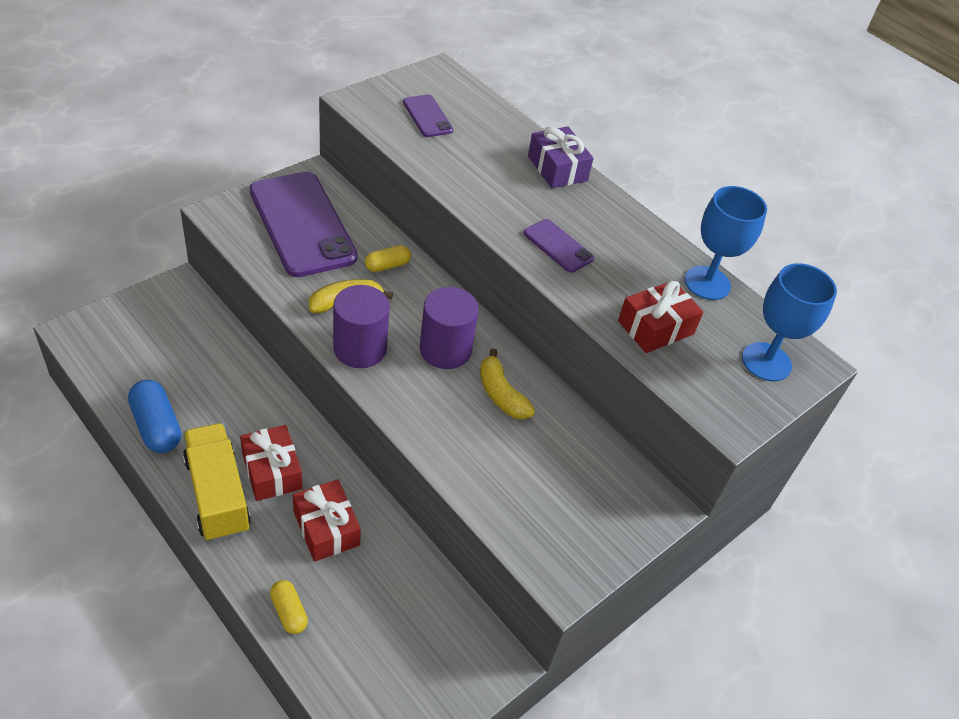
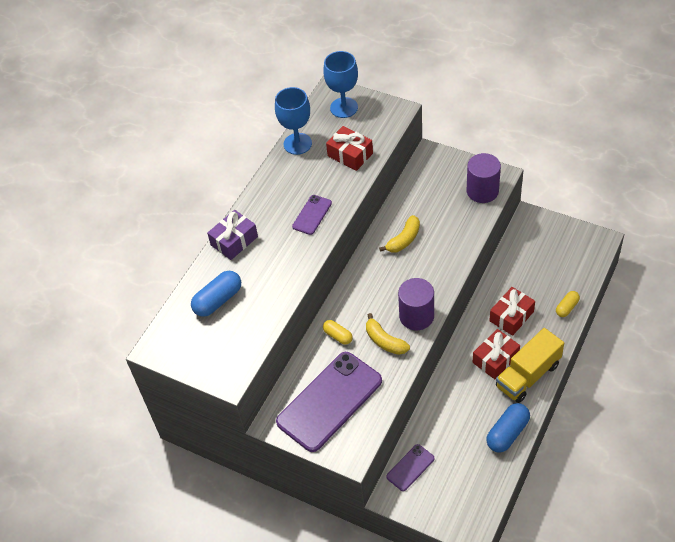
camera: 100 degrees left, 5 degrees up
(427, 116) = (220, 330): purple phone -> purple phone (410, 467)
(445, 350) = (388, 277): purple cylinder -> purple cylinder (482, 191)
(472, 128) = (218, 300): none -> blue capsule

